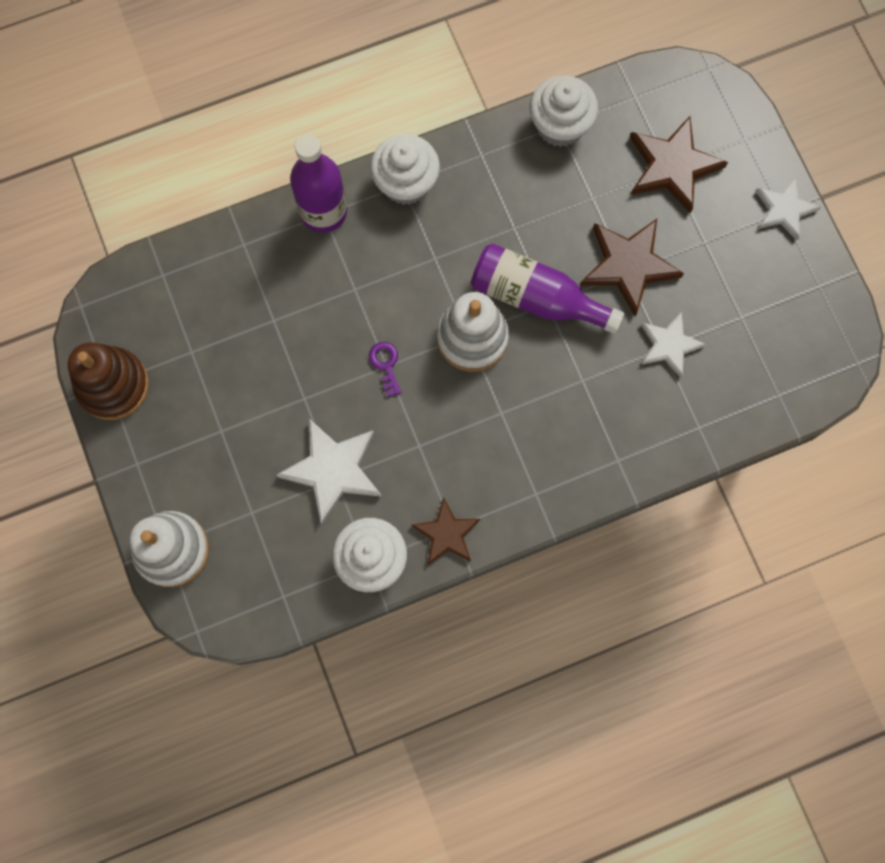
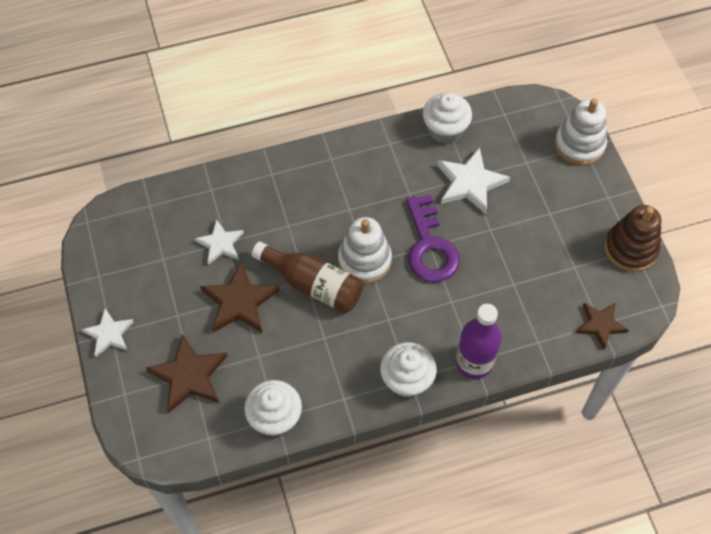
camera: 175 degrees left, 15 degrees down
(385, 365) = (430, 247): purple key -> purple key, size x2.35
(446, 534) = (394, 140): brown star -> brown star (600, 325)
(536, 297) = (313, 284): purple bottle -> brown bottle

